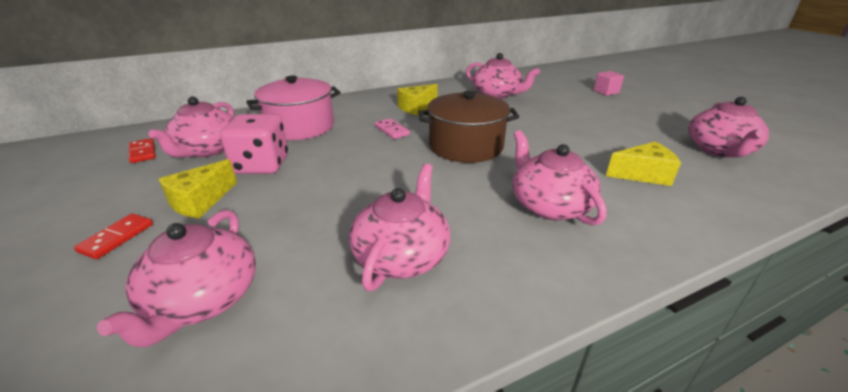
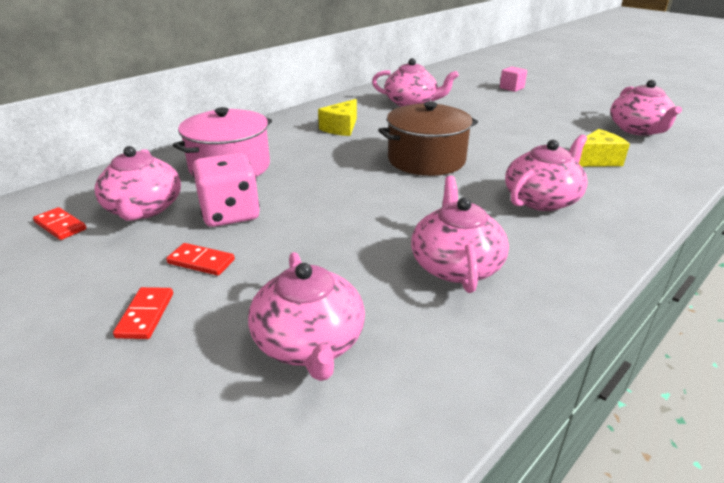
camera: 20 degrees left, 0 degrees up
(200, 201) = (201, 261): yellow cheese -> red domino
(392, 130) = (337, 155): pink domino -> none
(549, 205) = (542, 199): pink teapot -> pink teapot turned 90 degrees clockwise

